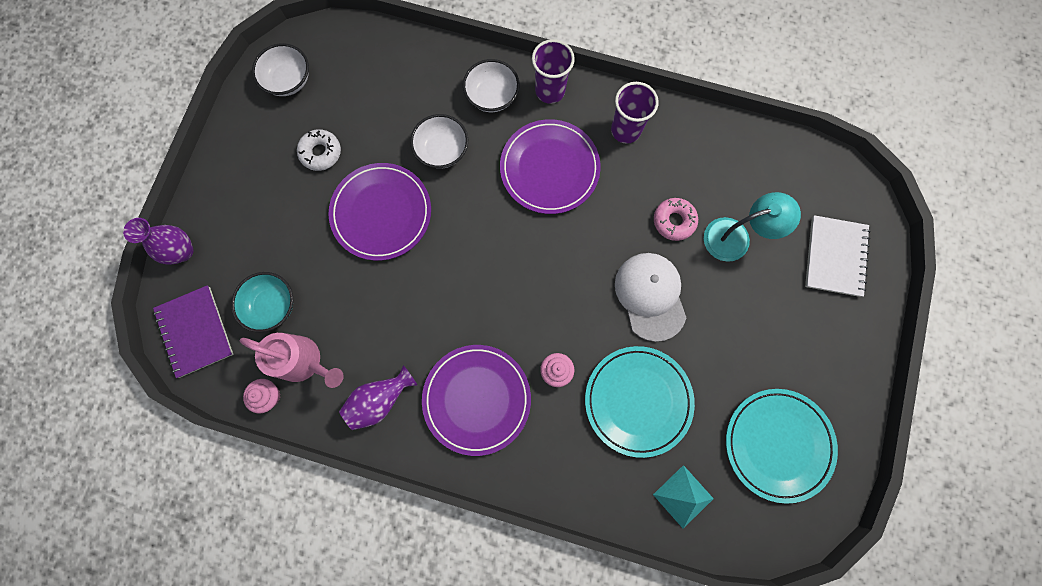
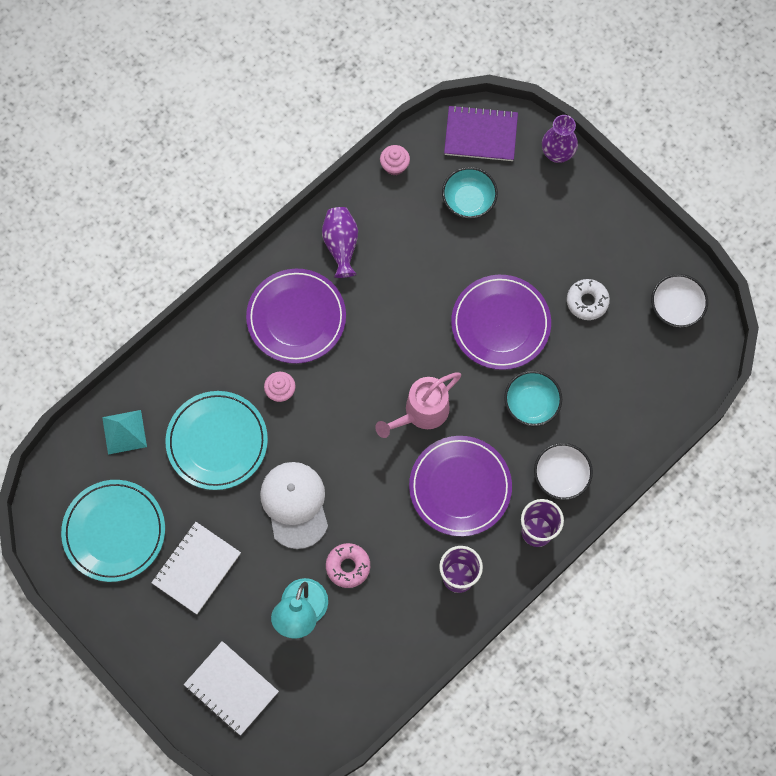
camera: 120 degrees right, 5 degrees down
(305, 362) = (406, 204): pink watering can -> pink watering can (421, 413)
(442, 150) = (531, 404): white bowl -> turquoise bowl
(650, 296) = (295, 504): white cap -> white cap turned 120 degrees counterclockwise
(759, 348) = (196, 568): none -> white notebook

